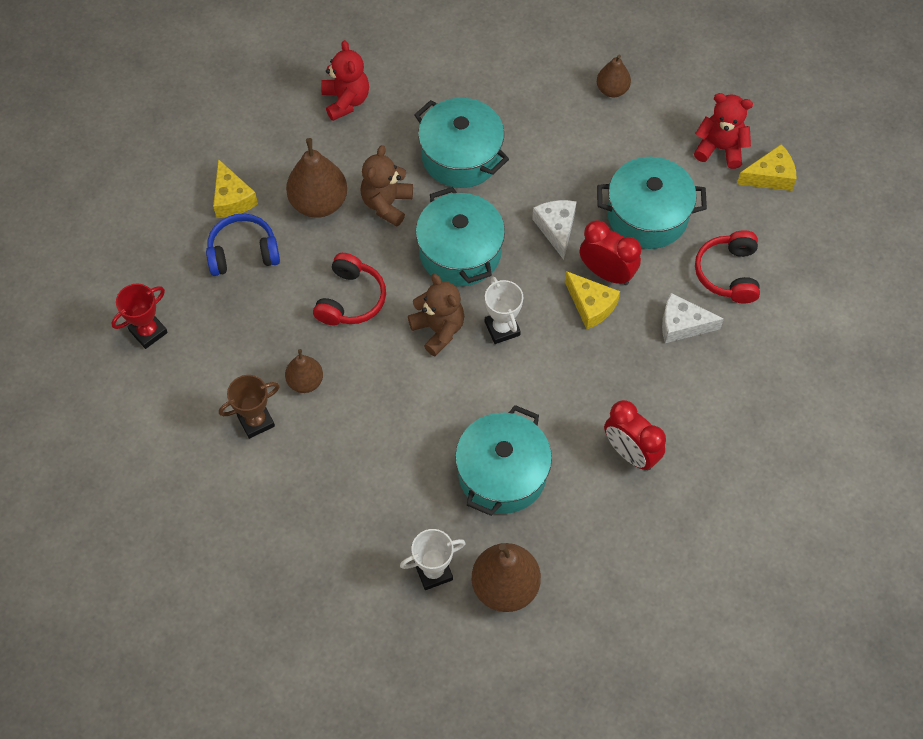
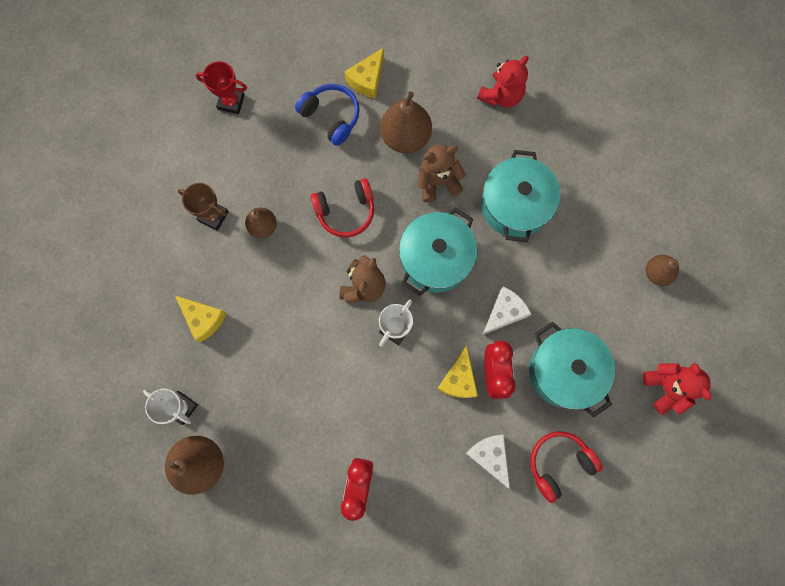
camera: 55 degrees right, 15 degrees up
(502, 473) = (283, 405): turquoise pot -> none
(770, 176) = (670, 442): yellow cheese -> yellow cheese (203, 319)

